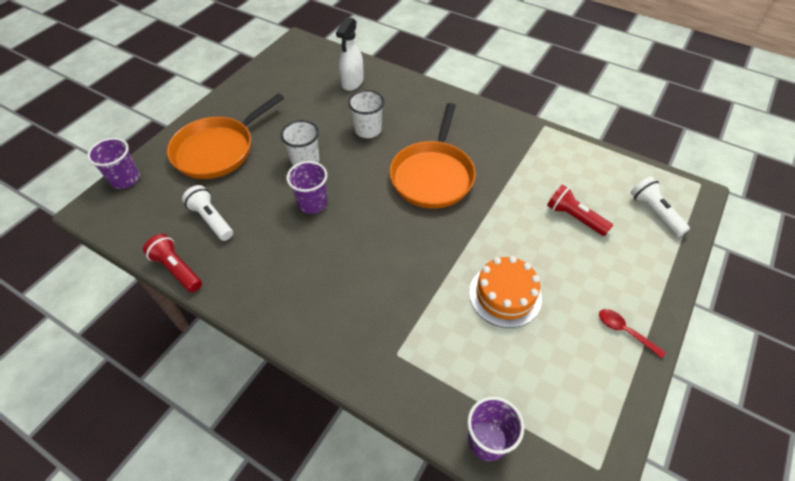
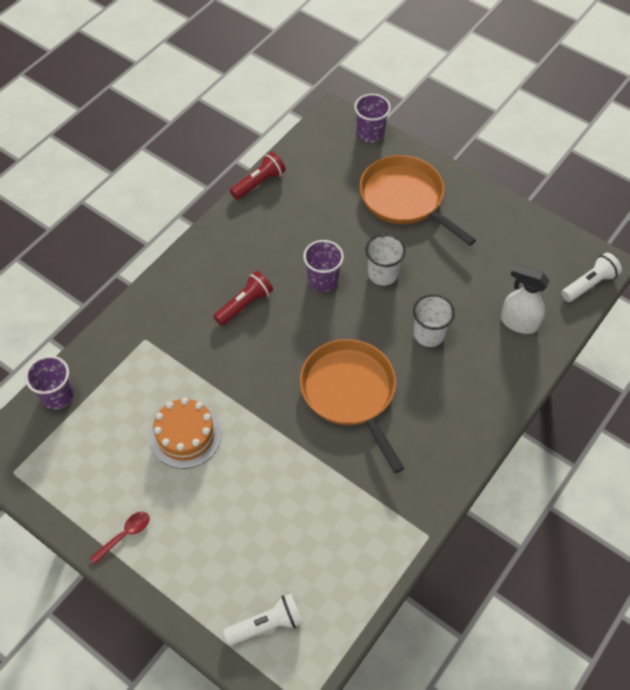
camera: 95 degrees right, 5 degrees up
(211, 219) = (311, 201): white flashlight -> white flashlight (589, 284)
(433, 176) = (350, 392): orange pan -> orange pan turned 45 degrees clockwise
(574, 217) = (271, 528): red flashlight -> red flashlight (244, 304)

